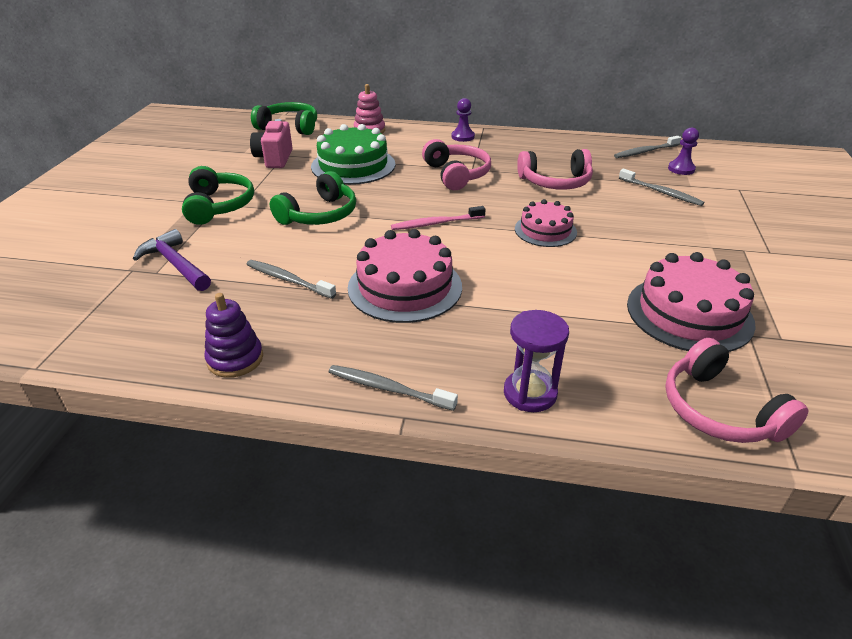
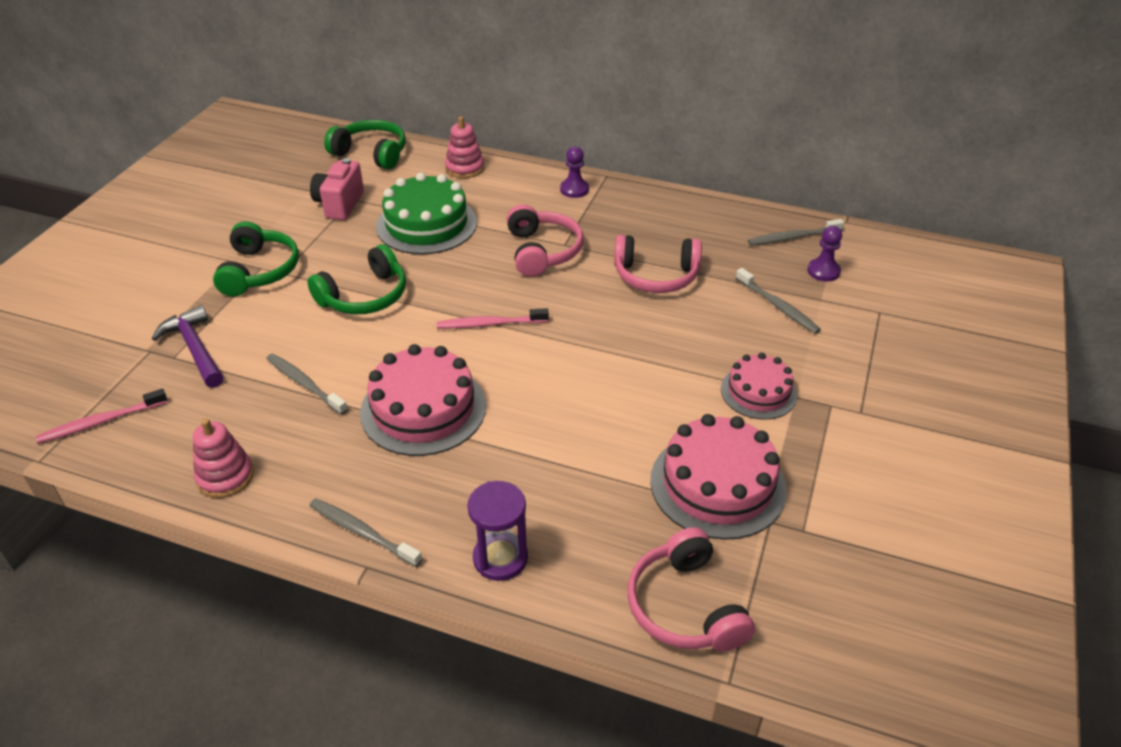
camera: 10 degrees right, 5 degrees up
(95, 329) = (100, 422): none -> pink toothbrush
(235, 359) = (225, 476): purple stacking toy -> pink stacking toy
(545, 230) = (610, 349): pink cake -> pink cake (758, 392)

